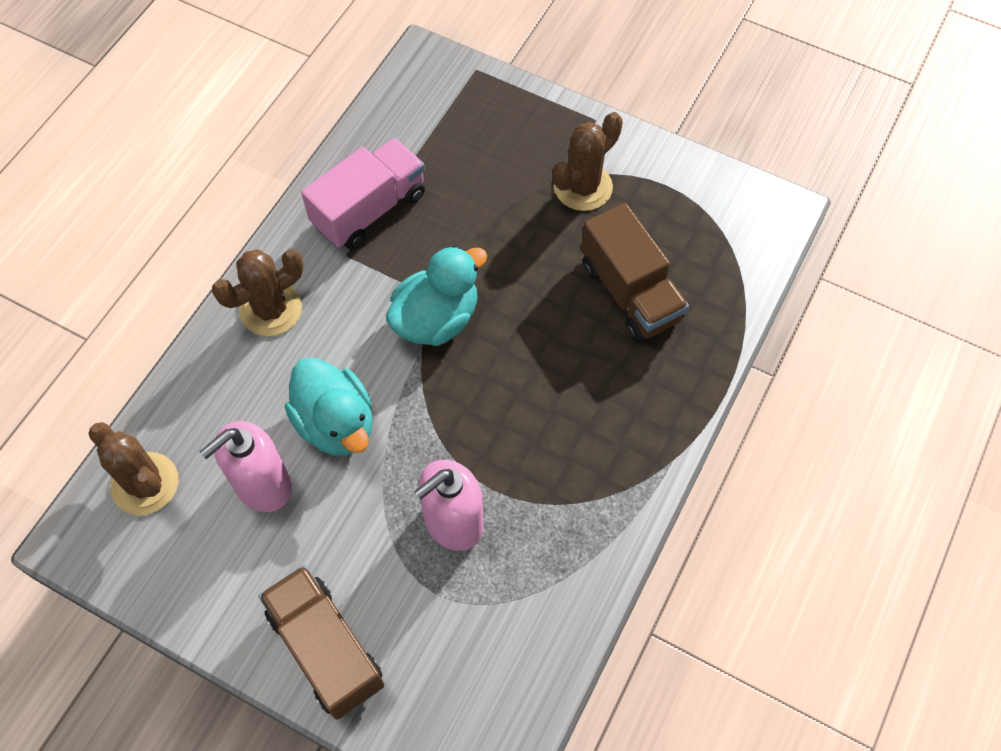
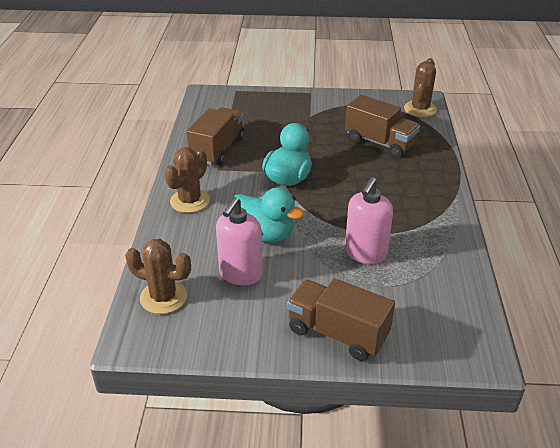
camera: 25 degrees left, 25 degrees down
(369, 209) = (218, 149): pink truck -> brown truck
(583, 187) = (324, 115): brown cactus -> brown cactus (420, 109)

